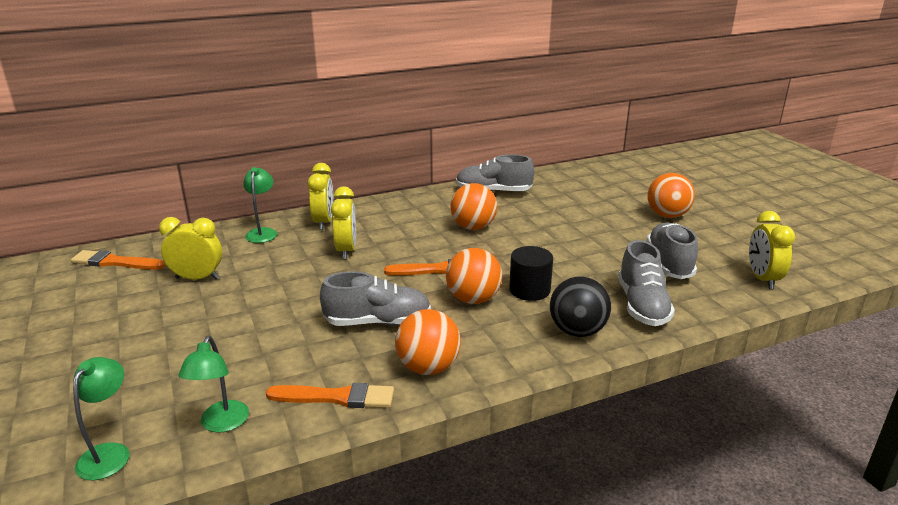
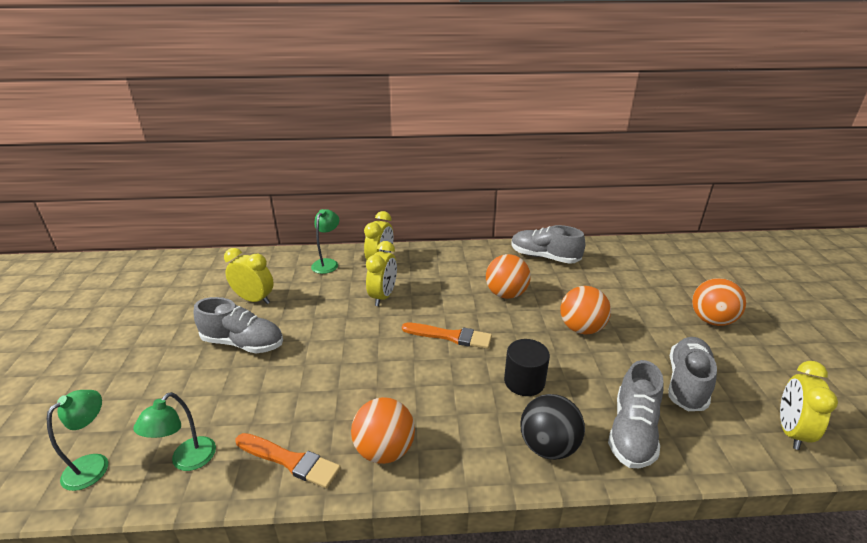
camera: 20 degrees right, 5 degrees up
(115, 262) = (207, 270): orange brush -> none
(377, 322) = (368, 383): grey shoe -> grey shoe (243, 343)
(473, 299) = (465, 379): orange ball -> orange ball (581, 328)

